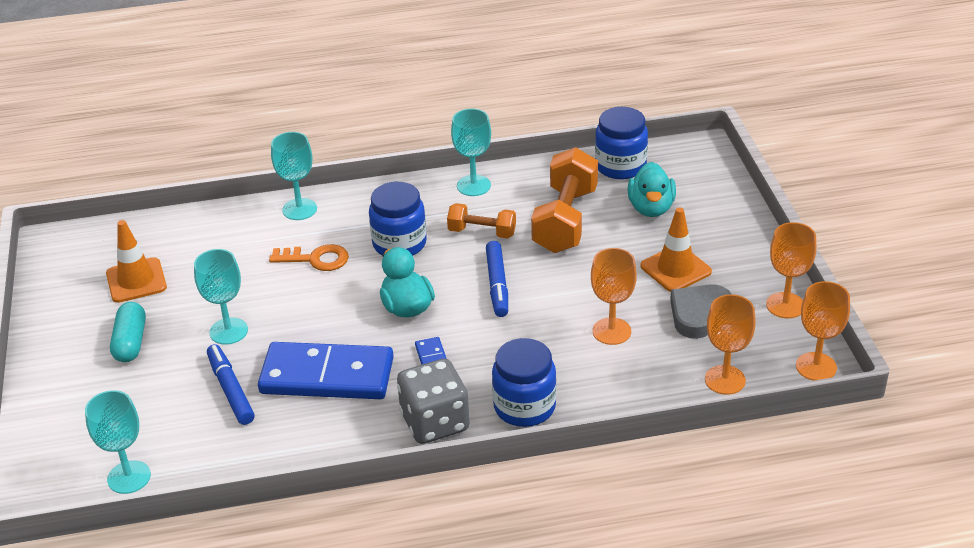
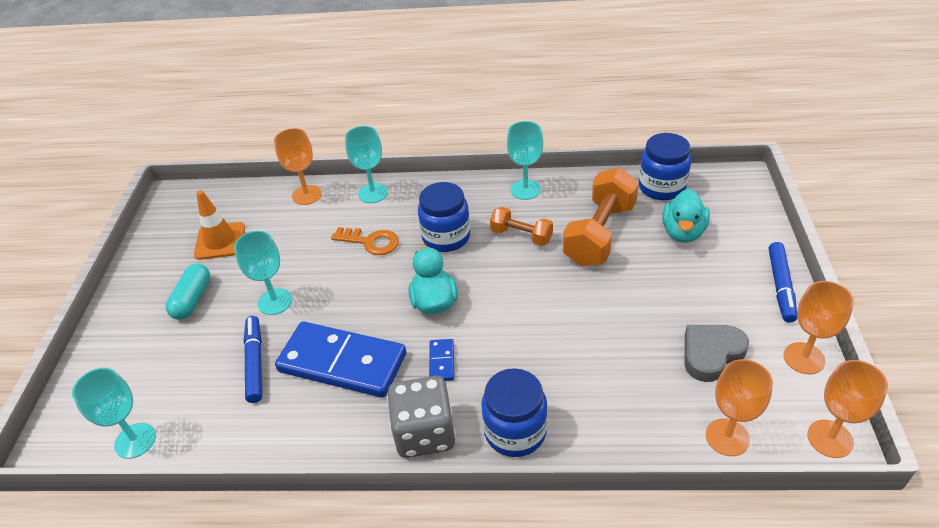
camera: 15 degrees right, 5 degrees up
(497, 284) = (522, 291): blue marker -> blue marker (781, 286)
(611, 331) = (619, 359): orange goblet -> orange goblet (307, 195)
(675, 269) = (696, 300): orange traffic cone -> none

